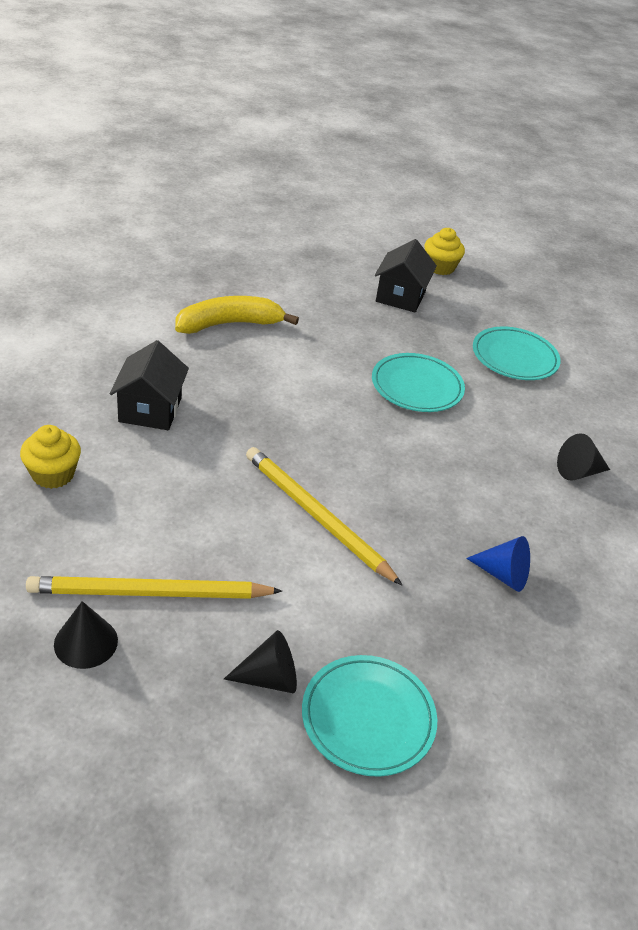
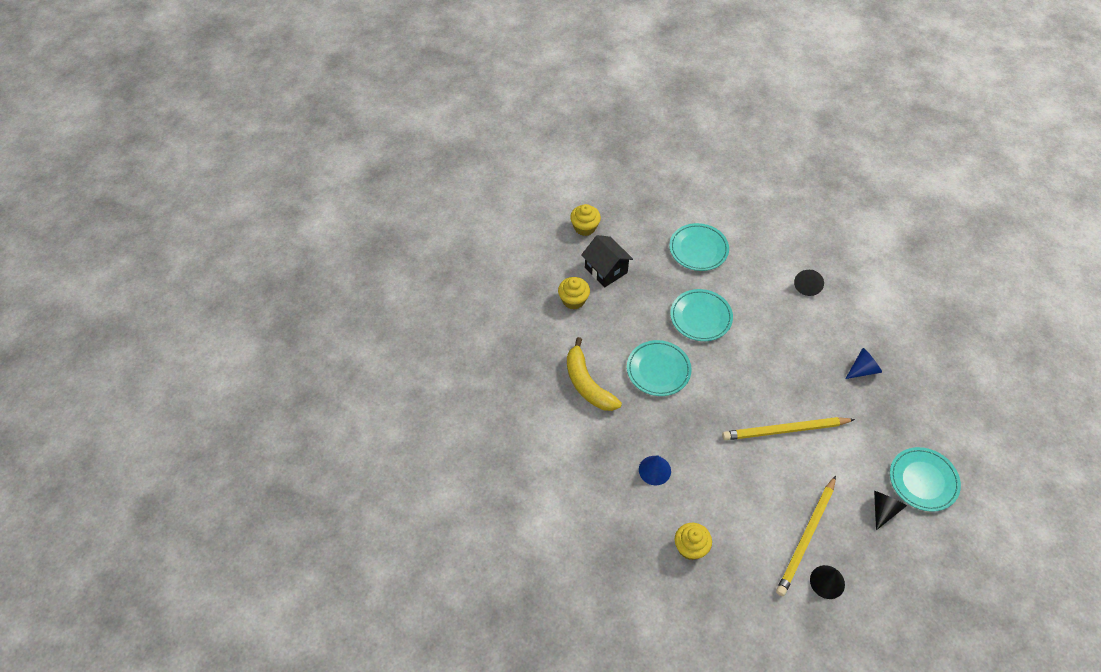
camera: 50 degrees left, 15 degrees up
(150, 410) = (654, 470): black house -> blue cone
(229, 324) = (587, 384): yellow banana -> yellow banana turned 45 degrees counterclockwise
(302, 373) = (658, 370): none -> turquoise plate
(334, 285) = (573, 300): none -> yellow cupcake

